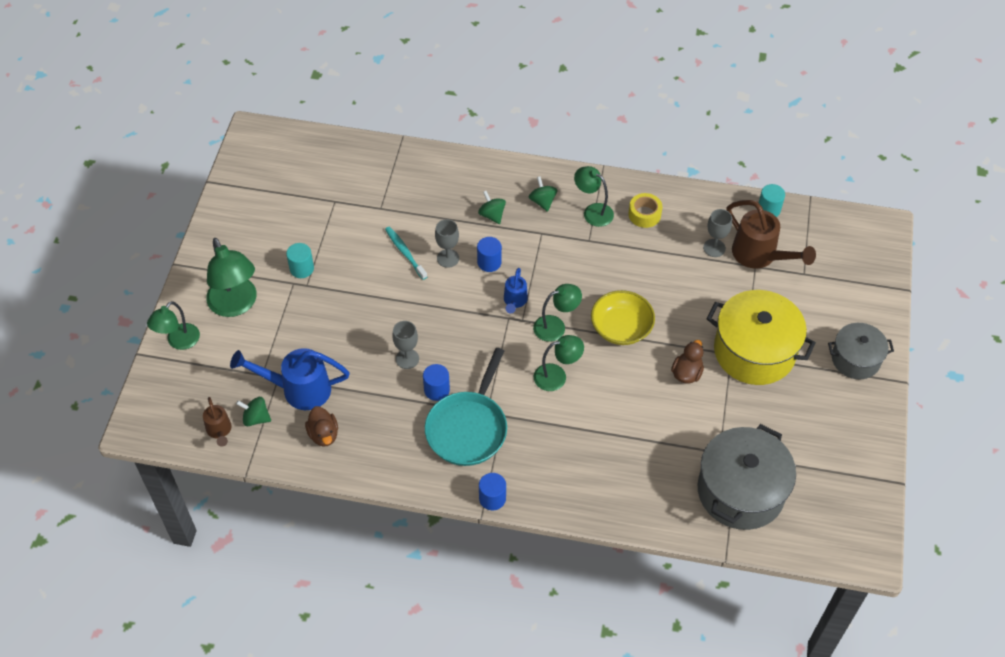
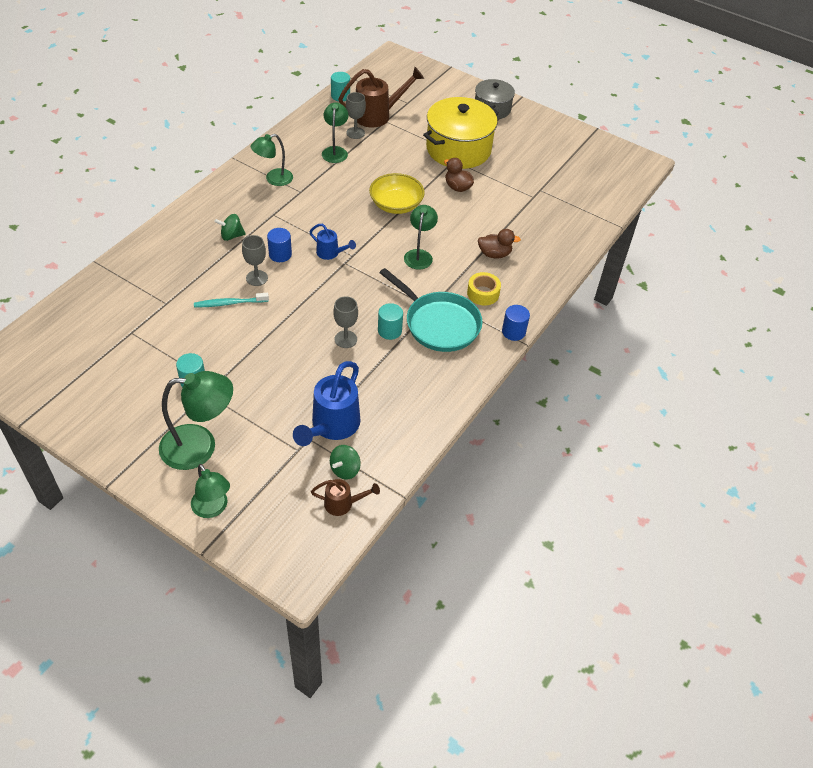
camera: 70 degrees left, 5 degrees down
(323, 434) = (392, 423): brown duck -> brown duck (494, 254)
(436, 390) = (389, 331): blue cylinder -> turquoise cylinder
(542, 201) = (241, 202): green spinning top -> none
(556, 326) = (371, 239): green lamp -> green lamp (335, 151)
(644, 214) = (298, 154): yellow tape -> yellow tape (483, 293)
(740, 491) = (570, 199): grey pot -> none

